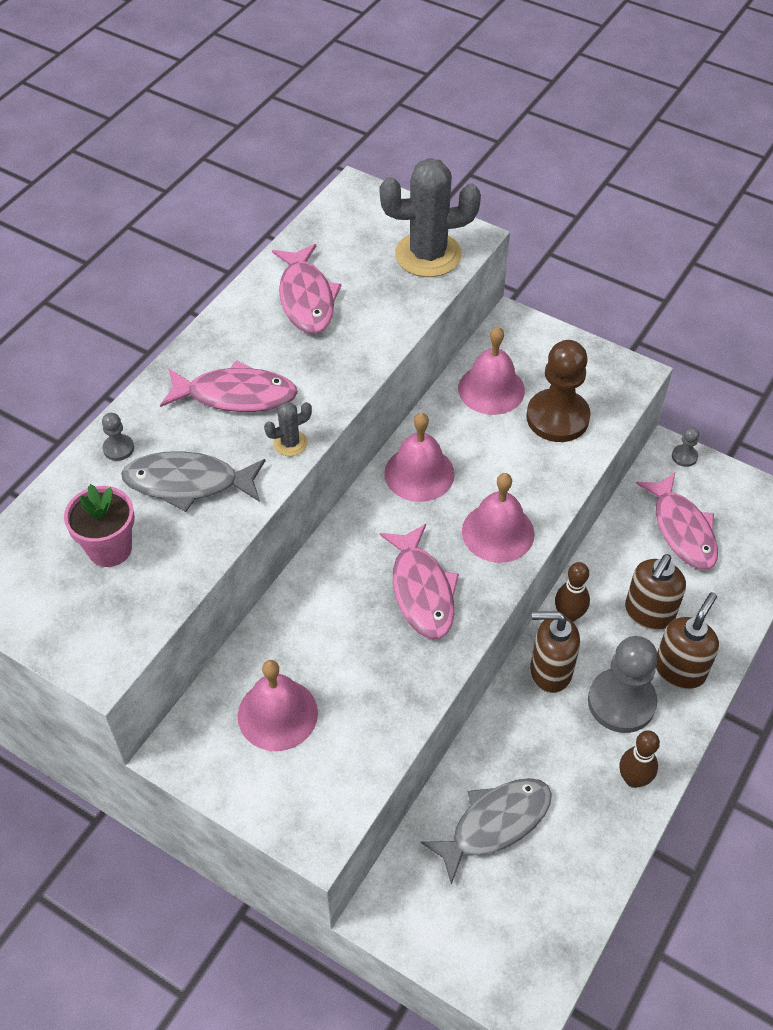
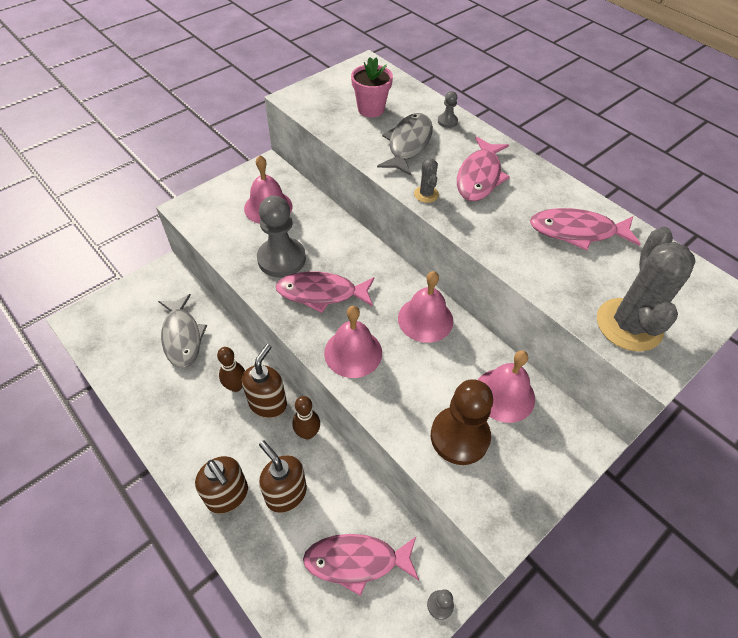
camera: 105 degrees right, 0 degrees up
(621, 702) = (223, 441): grey pawn -> grey pawn (281, 259)
(633, 779) = (165, 426): brown bowling pin -> brown bowling pin (236, 386)

